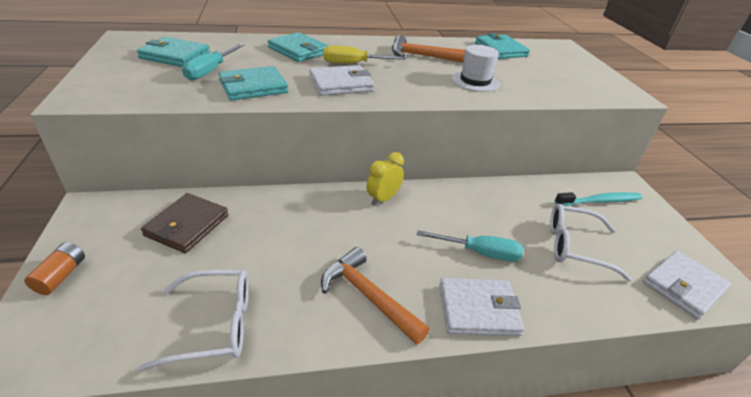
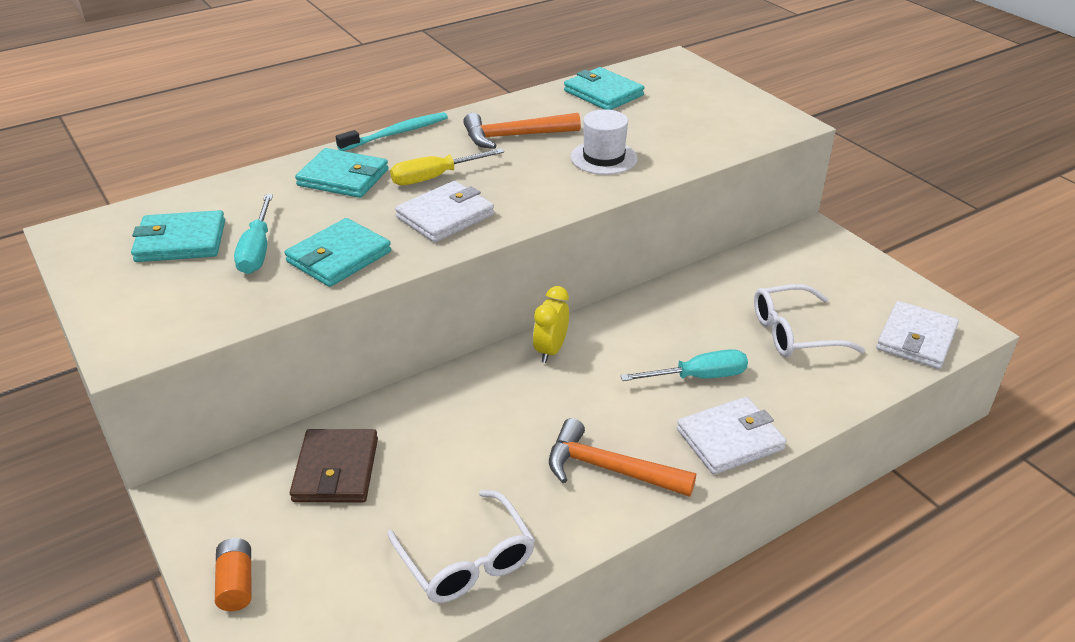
camera: 20 degrees left, 0 degrees up
(215, 324) = (467, 561): white glasses -> white glasses turned 90 degrees clockwise
(600, 201) = (797, 267): turquoise toothbrush -> turquoise toothbrush (396, 133)

